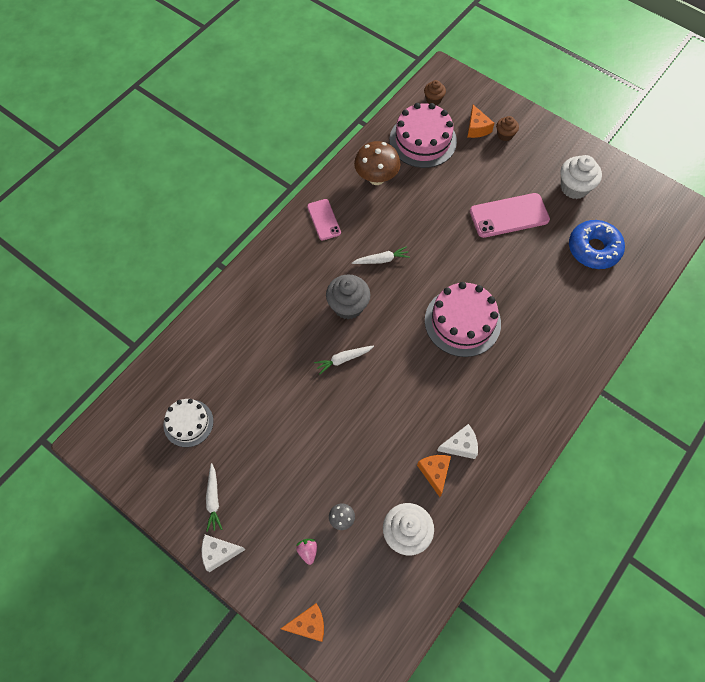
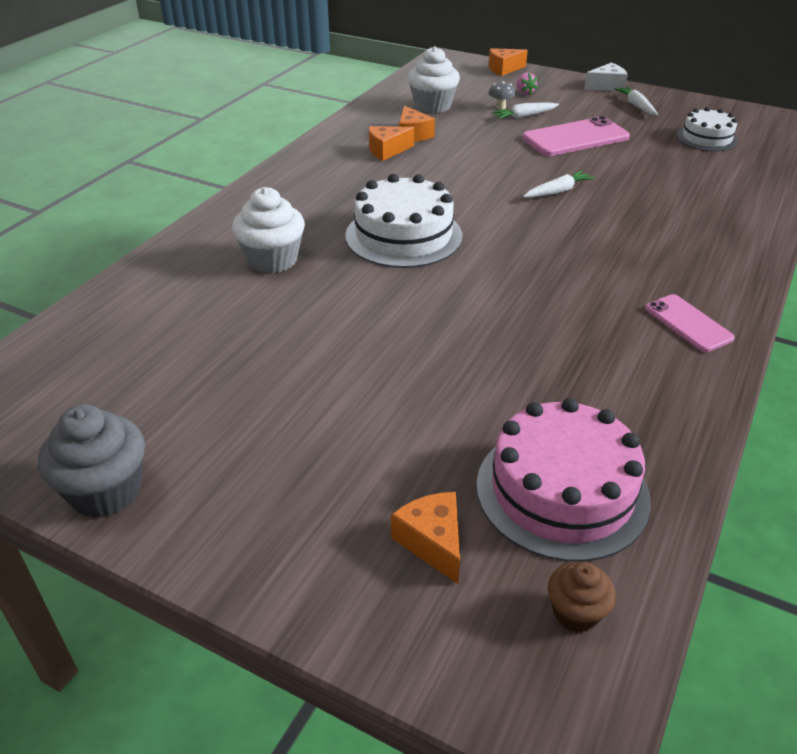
camera: 170 degrees right, 25 degrees down
(348, 306) = (580, 234): grey cupcake -> grey cupcake (105, 491)
(376, 178) = (629, 399): brown mushroom -> none
(381, 260) = (555, 285): white carrot -> white carrot (524, 116)
(460, 446) = (387, 150): white cheese -> orange cheese
(462, 322) = (403, 236): pink cake -> white cake
(505, 135) = (355, 534): brown cupcake -> none
(509, 215) = (337, 368): pink phone -> pink phone (575, 138)
(574, 187) = (191, 434): white cupcake -> white cupcake (272, 260)
(593, 249) = (175, 337): blue donut -> none

